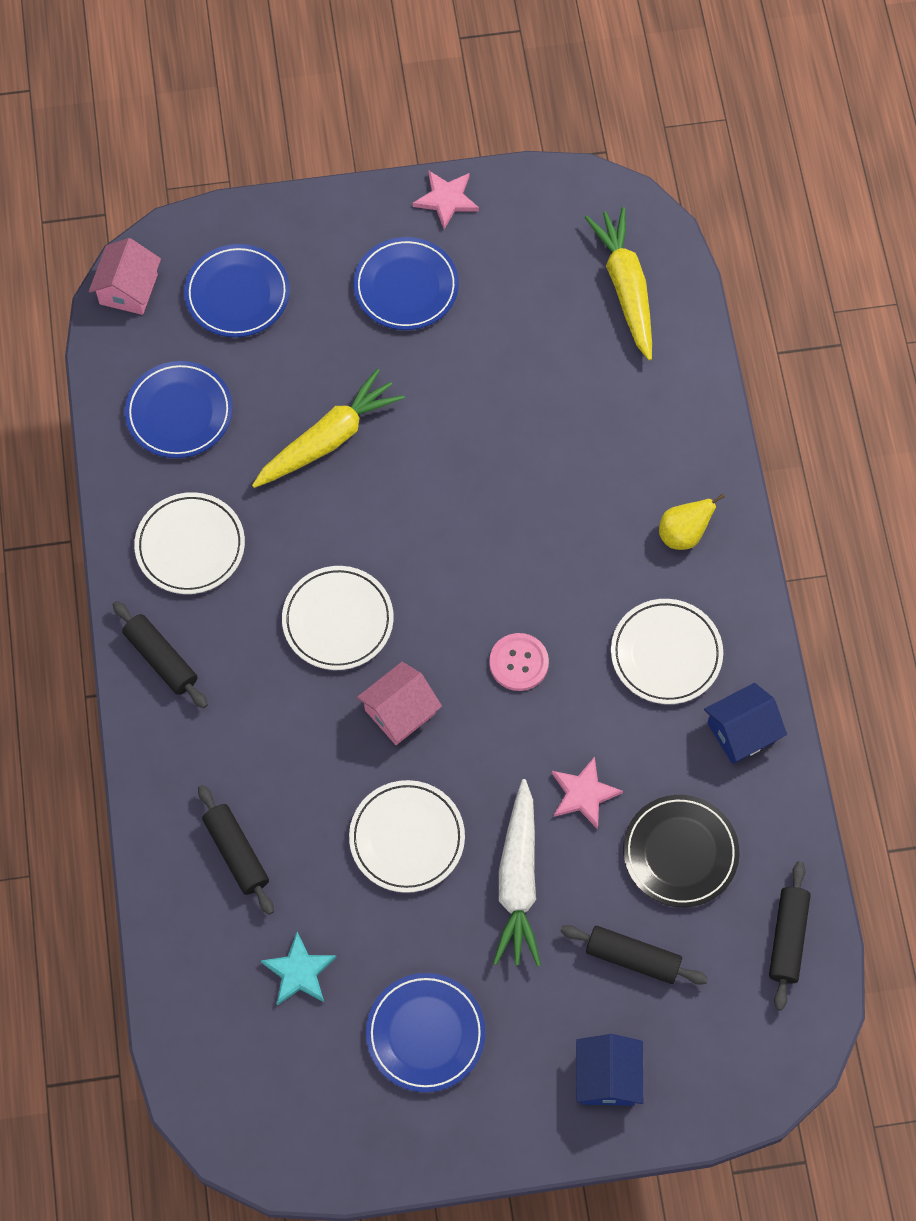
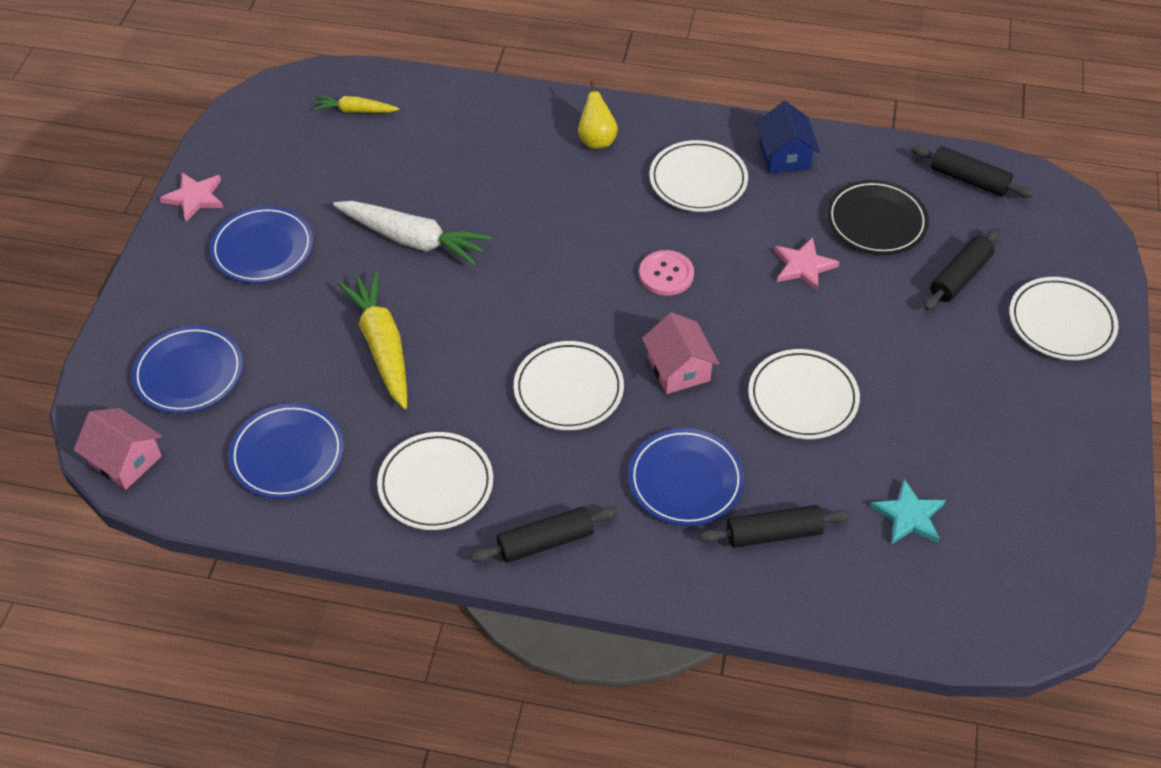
camera: 70 degrees left, 15 degrees down
(425, 1033) = (993, 436): blue plate -> blue plate (685, 480)
(518, 880) = (868, 331): white carrot -> white carrot (412, 239)
(607, 1077) = (1061, 322): blue house -> white plate
(626, 288) = (355, 111): yellow carrot -> yellow carrot, size x0.55

